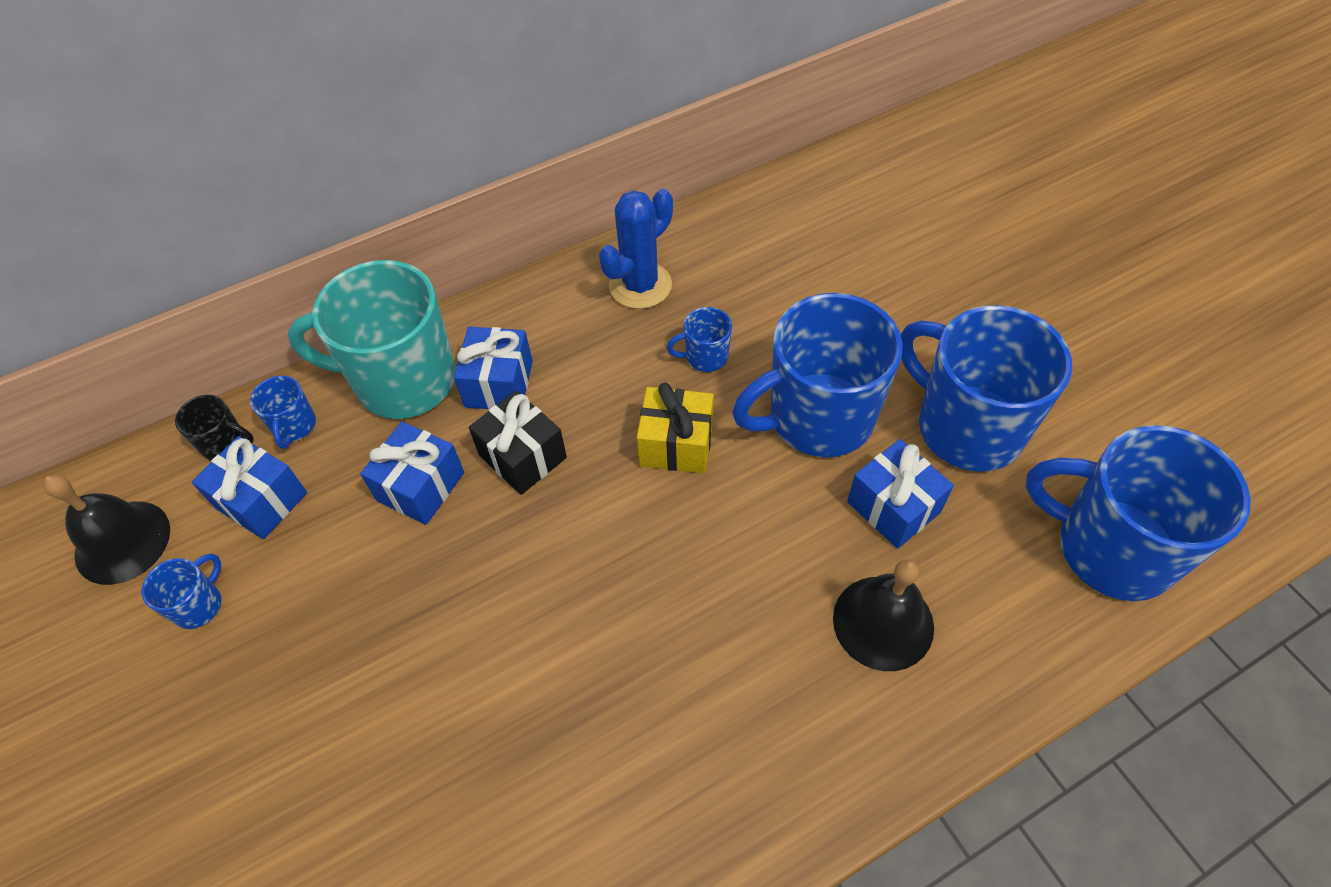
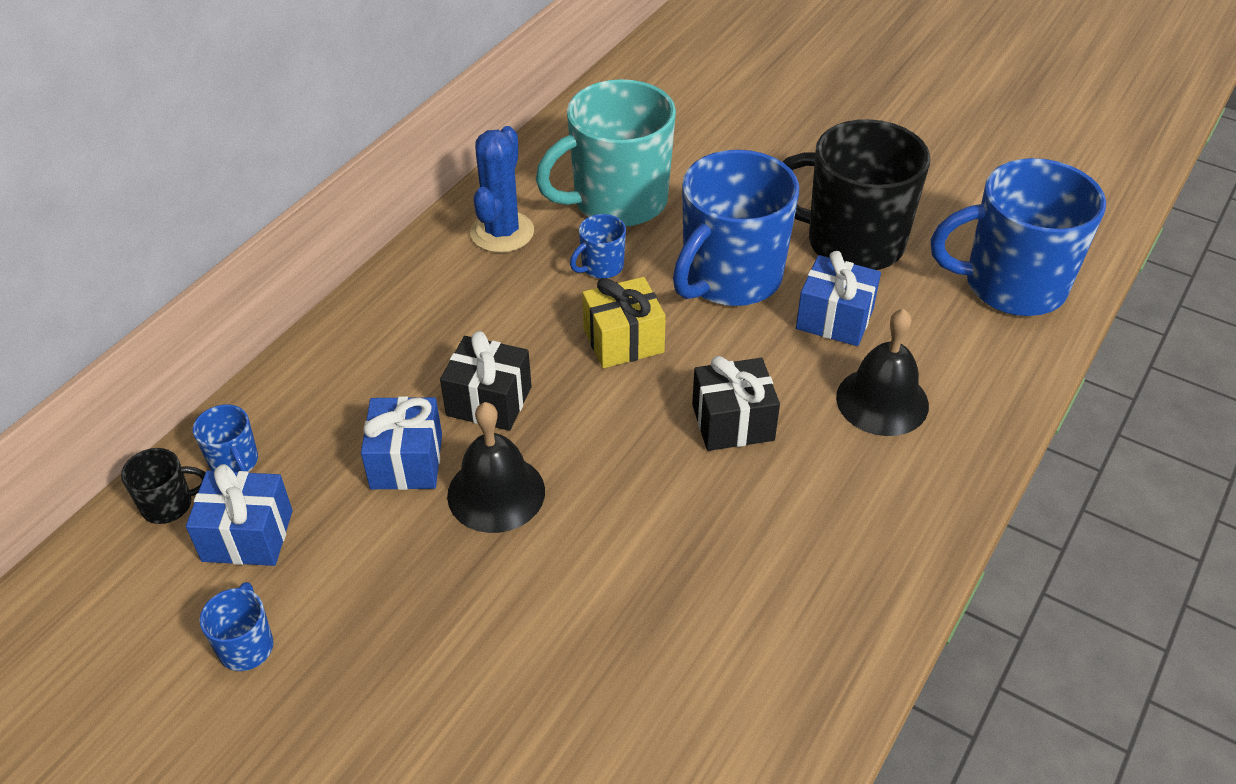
camera: 30 degrees left, 10 degrees down
(122, 542) = (115, 630): black bell -> black bell (496, 493)
(402, 381) = (323, 385): turquoise mug -> turquoise mug (617, 202)
(499, 384) = (423, 353): blue gift -> none
(721, 578) = (733, 422): none -> black gift
(966, 427) = (851, 243): blue mug -> black mug

